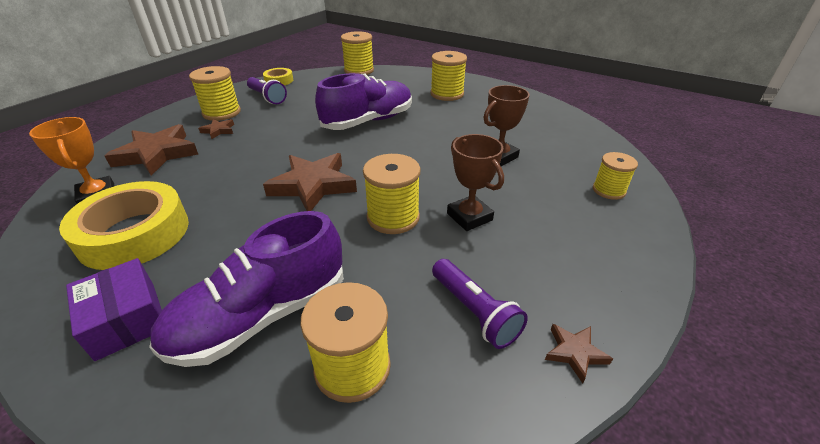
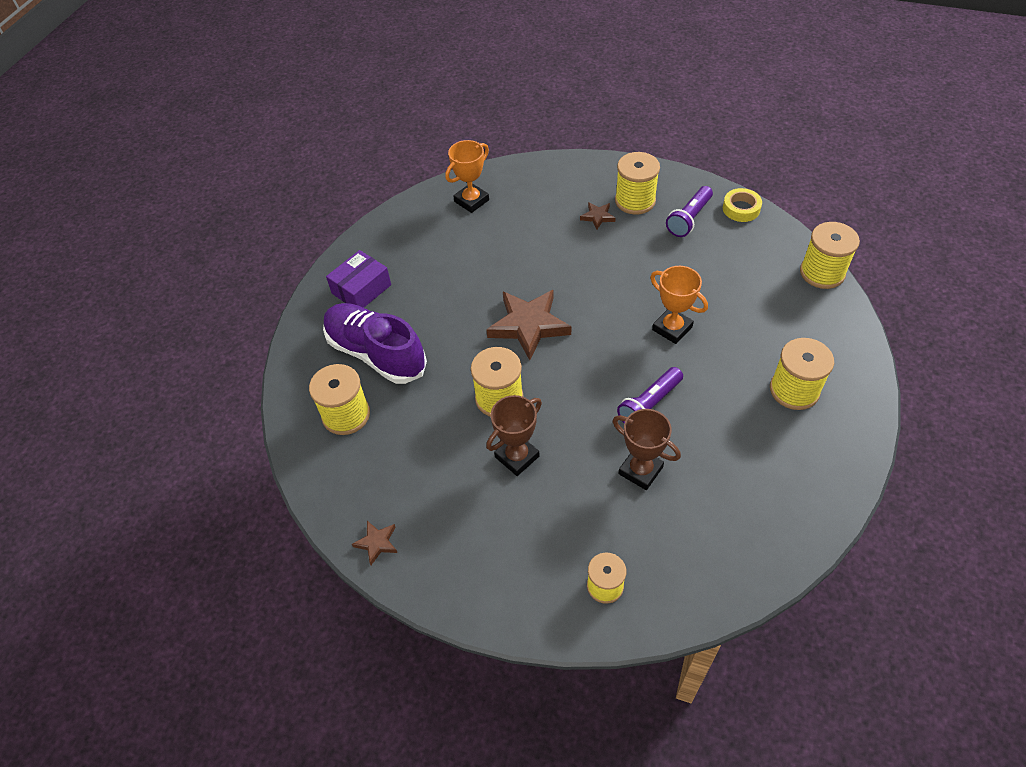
camera: 80 degrees right, 15 degrees up
(134, 234) = (435, 247): yellow tape -> none
(157, 154) = (540, 199): brown star -> none
(368, 121) = (672, 328): purple shoe -> orange trophy
(474, 312) = (403, 475): purple flashlight -> purple flashlight (649, 405)

